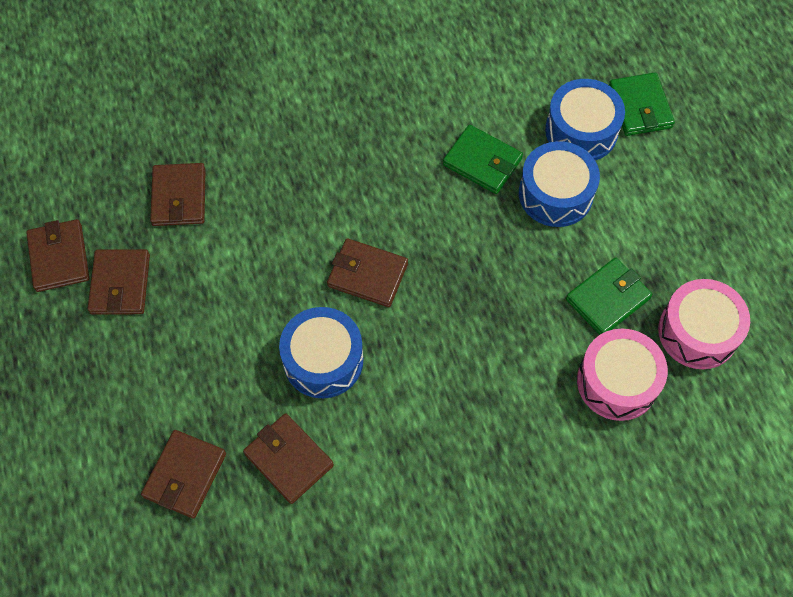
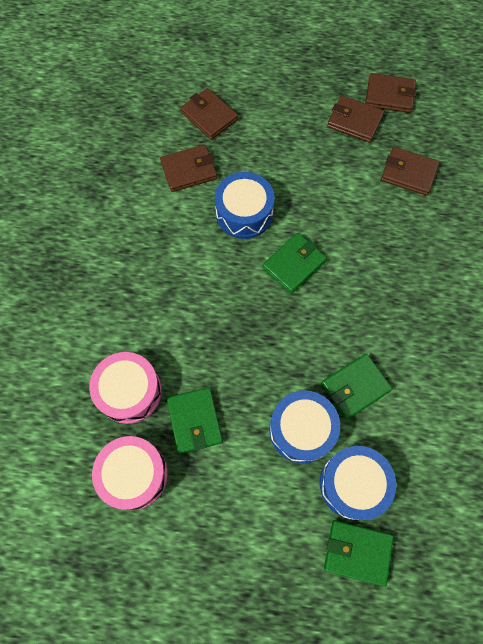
camera: 115 degrees right, 5 degrees up
(367, 275) = (294, 264): brown wallet -> green wallet

